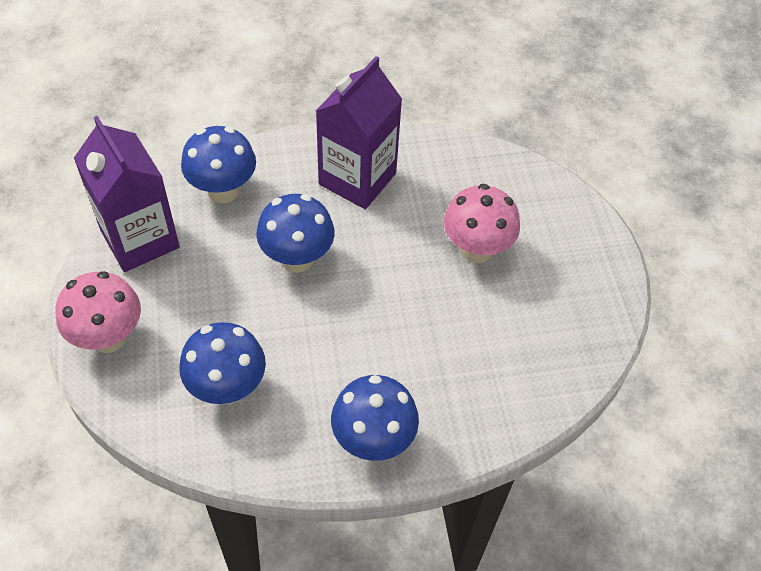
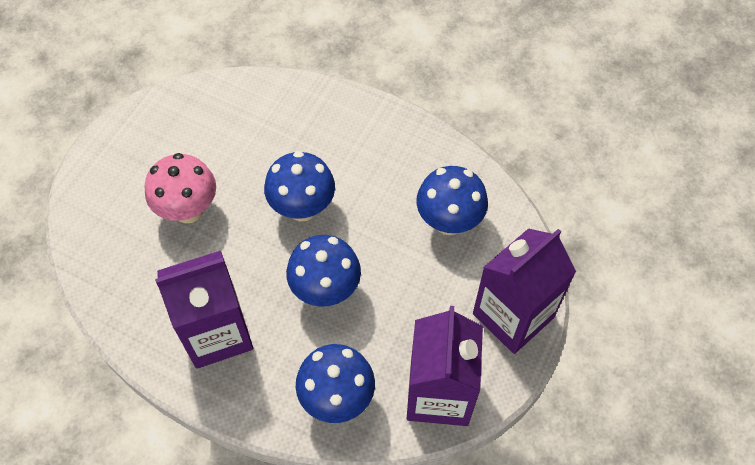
camera: 140 degrees left, 5 degrees up
(109, 337) = (513, 315): pink mushroom -> purple carton
(373, 440) = (378, 130): blue mushroom -> blue mushroom (302, 208)

